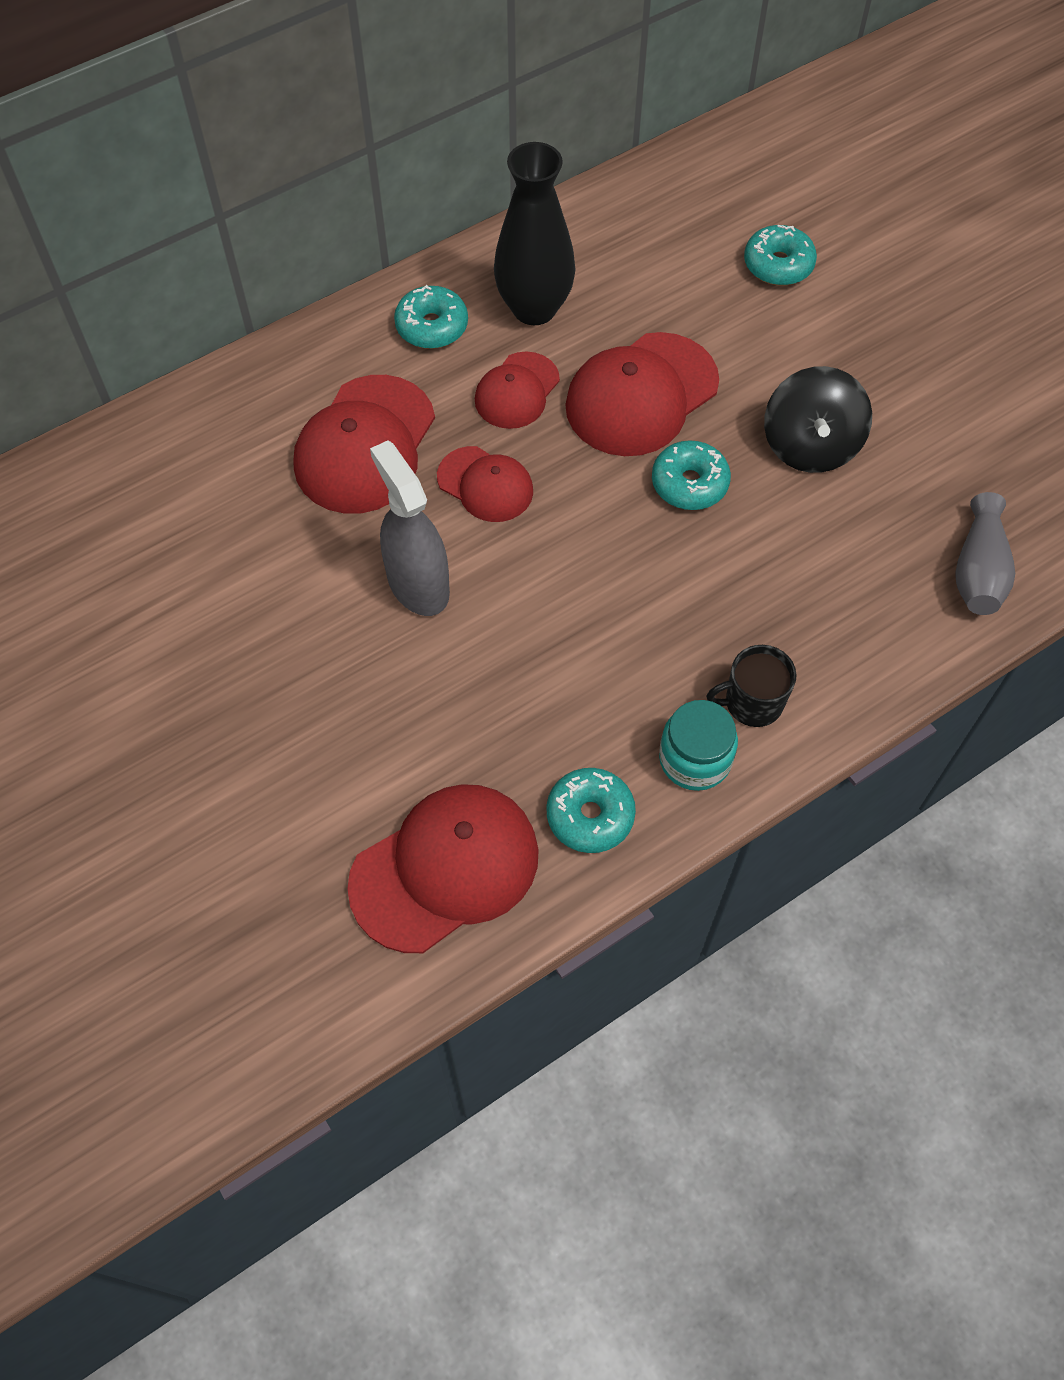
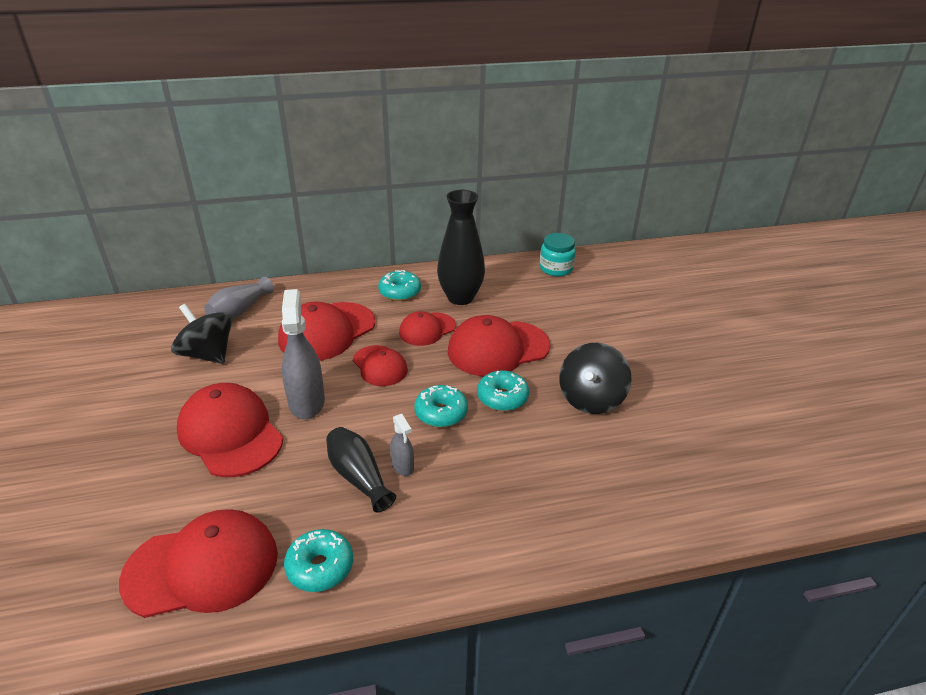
camera: 20 degrees right, 25 degrees down
(208, 549) = (208, 354): none -> black spinning top
(344, 672) = (230, 433): none -> red cap
(563, 677) = (358, 477): none -> black vase
(612, 641) = (402, 466): none -> grey spray bottle
(695, 759) = (414, 555): turquoise jar -> turquoise jar (556, 268)
(752, 702) = (475, 532): black mug -> none
(778, 265) = (613, 311): turquoise donut -> turquoise donut (441, 413)
(978, 571) = (680, 501): grey vase -> grey vase (240, 310)

